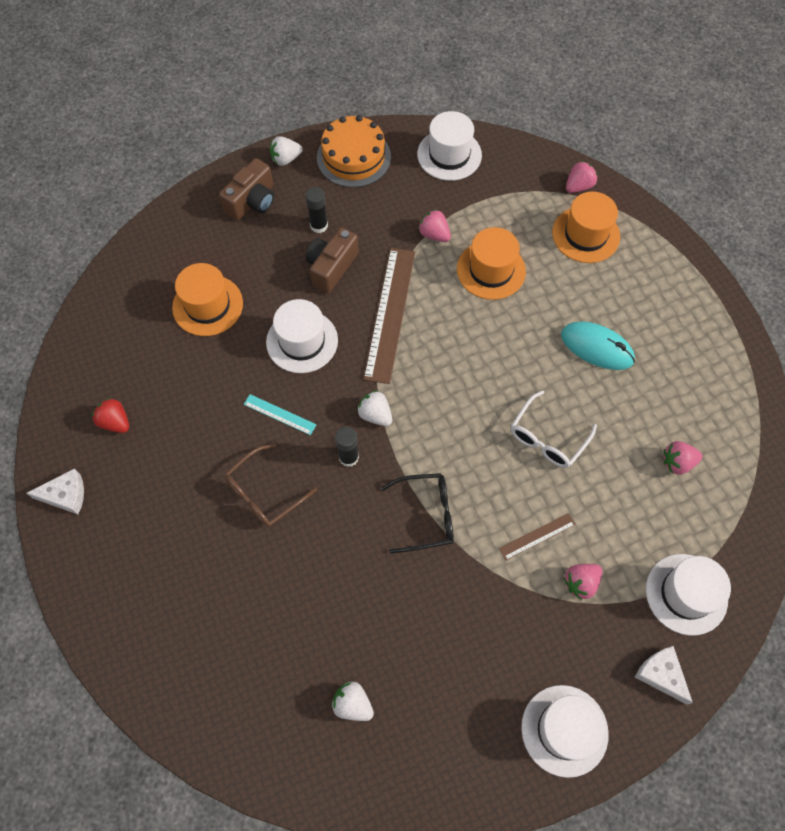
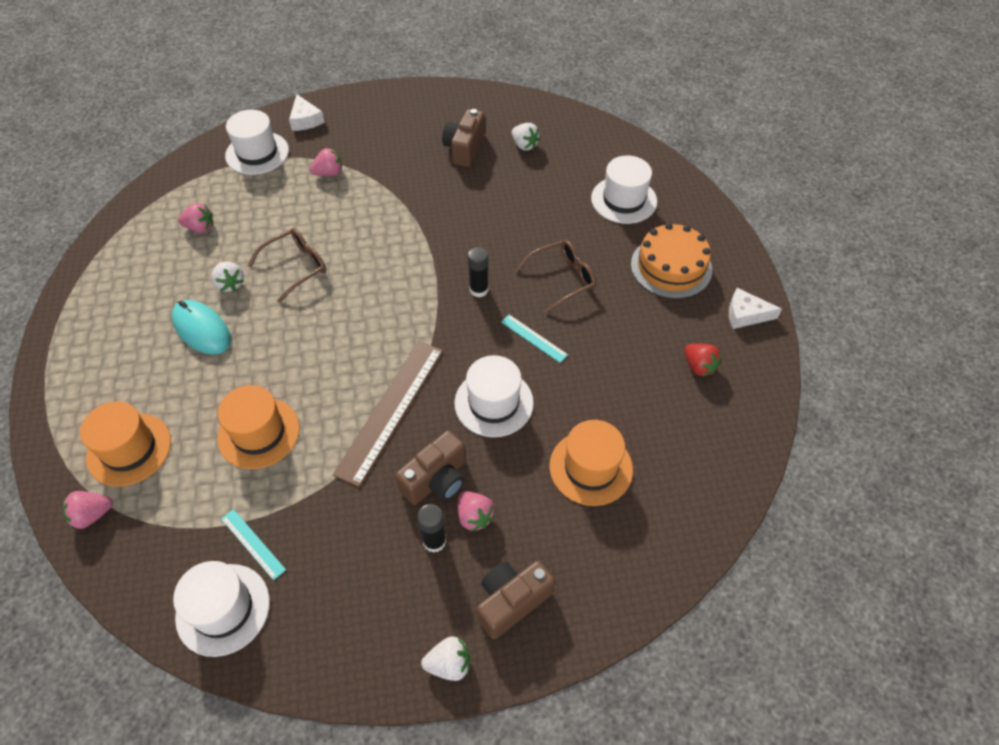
camera: 165 degrees left, 10 degrees down
(353, 157) = (353, 641): orange cake -> orange cake (671, 267)
(375, 415) = (442, 318): white strawberry -> white strawberry (230, 284)
(426, 515) = (427, 236): black glasses -> none
(430, 675) = (464, 148): none -> brown camera
(434, 234) = (300, 493): pink strawberry -> pink strawberry (474, 516)
(451, 195) = (253, 544): none -> turquoise ruler
(537, 536) = (345, 205): brown ruler -> none
(547, 438) = (296, 267): white glasses -> brown glasses
(564, 730) = (386, 108): white hat -> white hat (624, 200)

